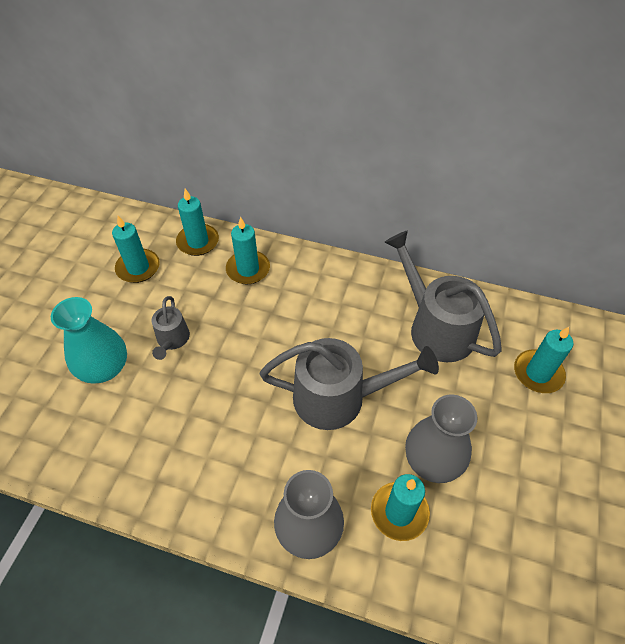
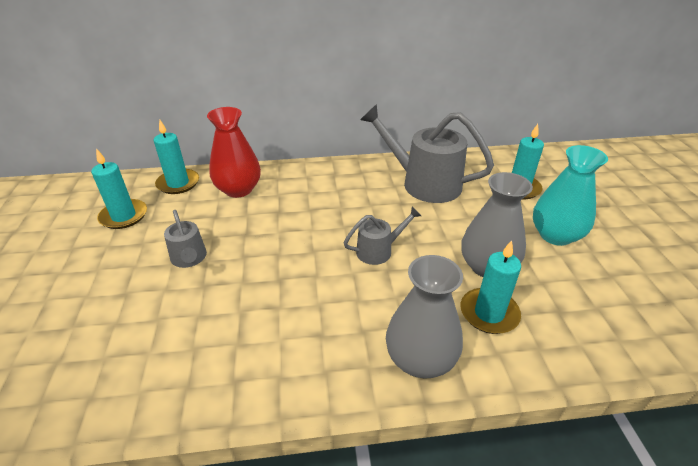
camera: 25 degrees left, 15 degrees down
(104, 368) = (122, 303): turquoise vase -> turquoise vase (555, 235)
(248, 269) = (238, 189): turquoise candle -> red vase
(339, 397) = (379, 250): grey watering can -> grey watering can, size x0.51

